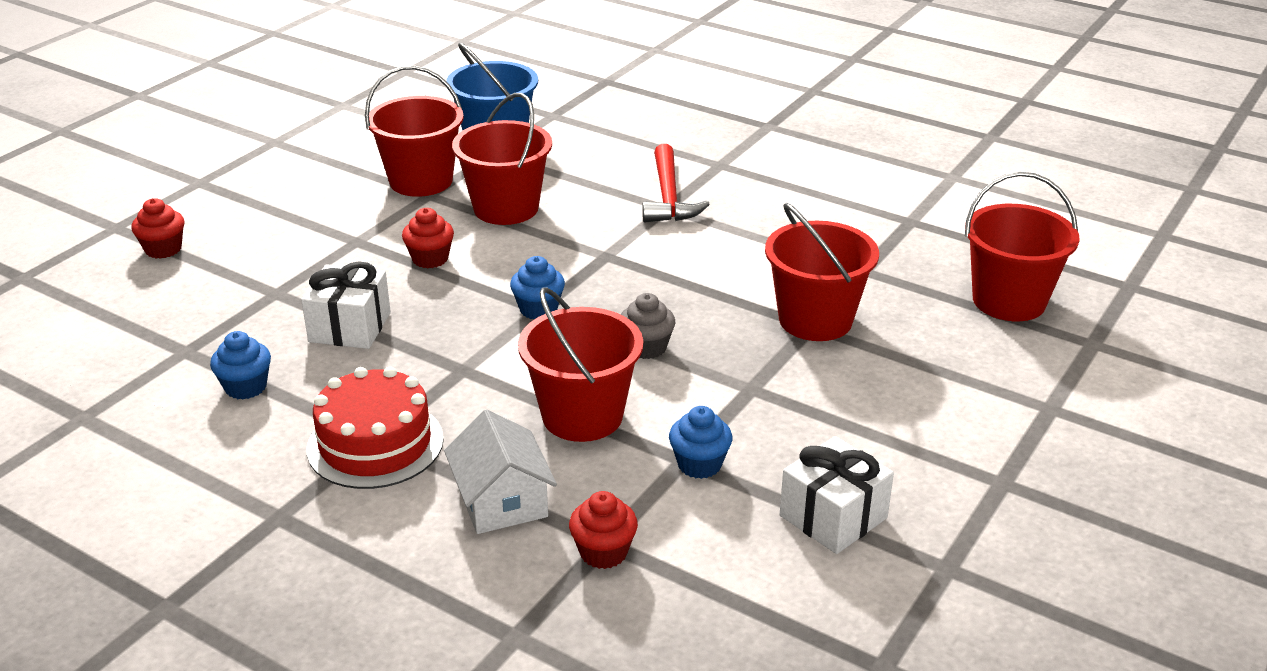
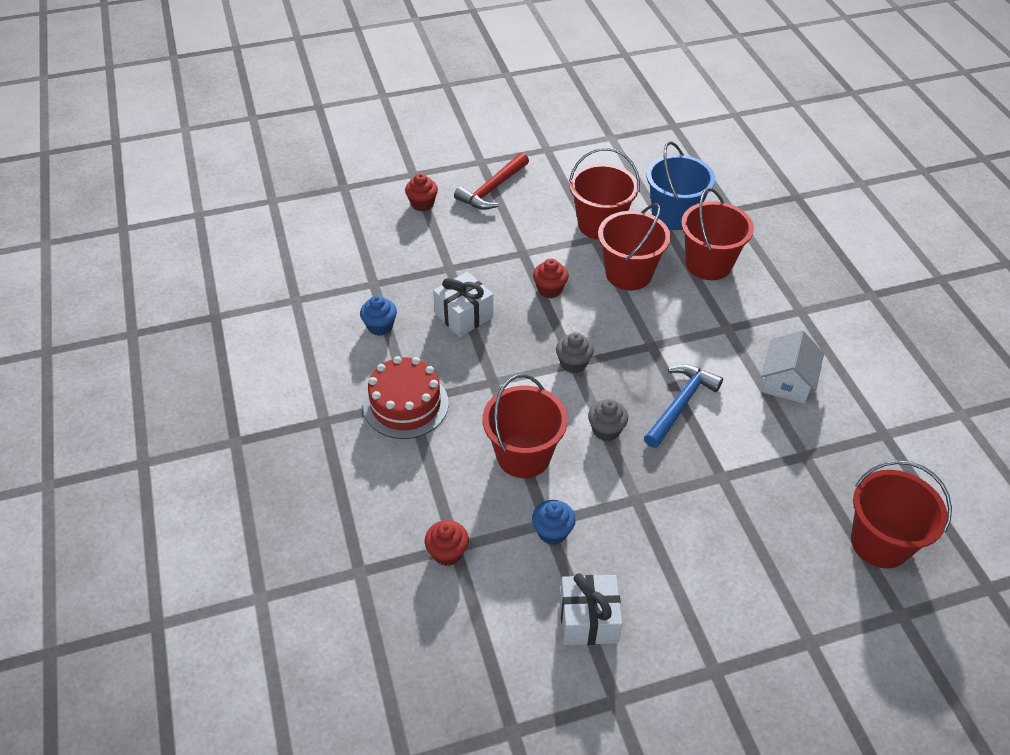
camera: 40 degrees right, 15 degrees up
(502, 500) = (430, 483): white house -> white house (787, 381)
(538, 309) = (573, 363): blue cupcake -> grey cupcake
(668, 196) = (738, 319): red hammer -> red hammer (492, 189)
(697, 289) = (680, 404): none -> blue hammer
(815, 320) = (729, 474): red bucket -> red bucket (708, 264)

